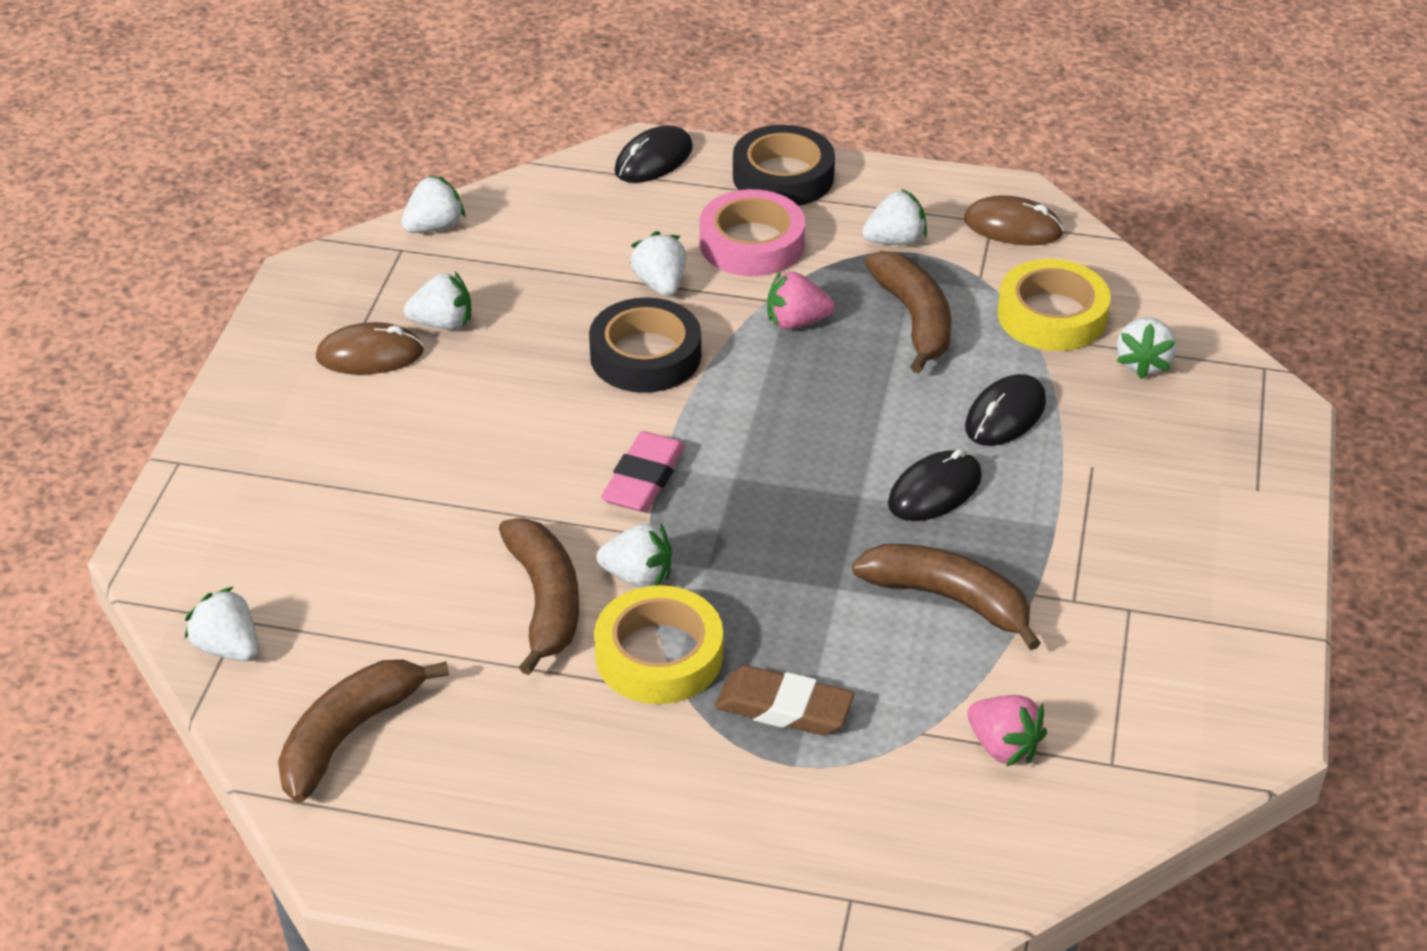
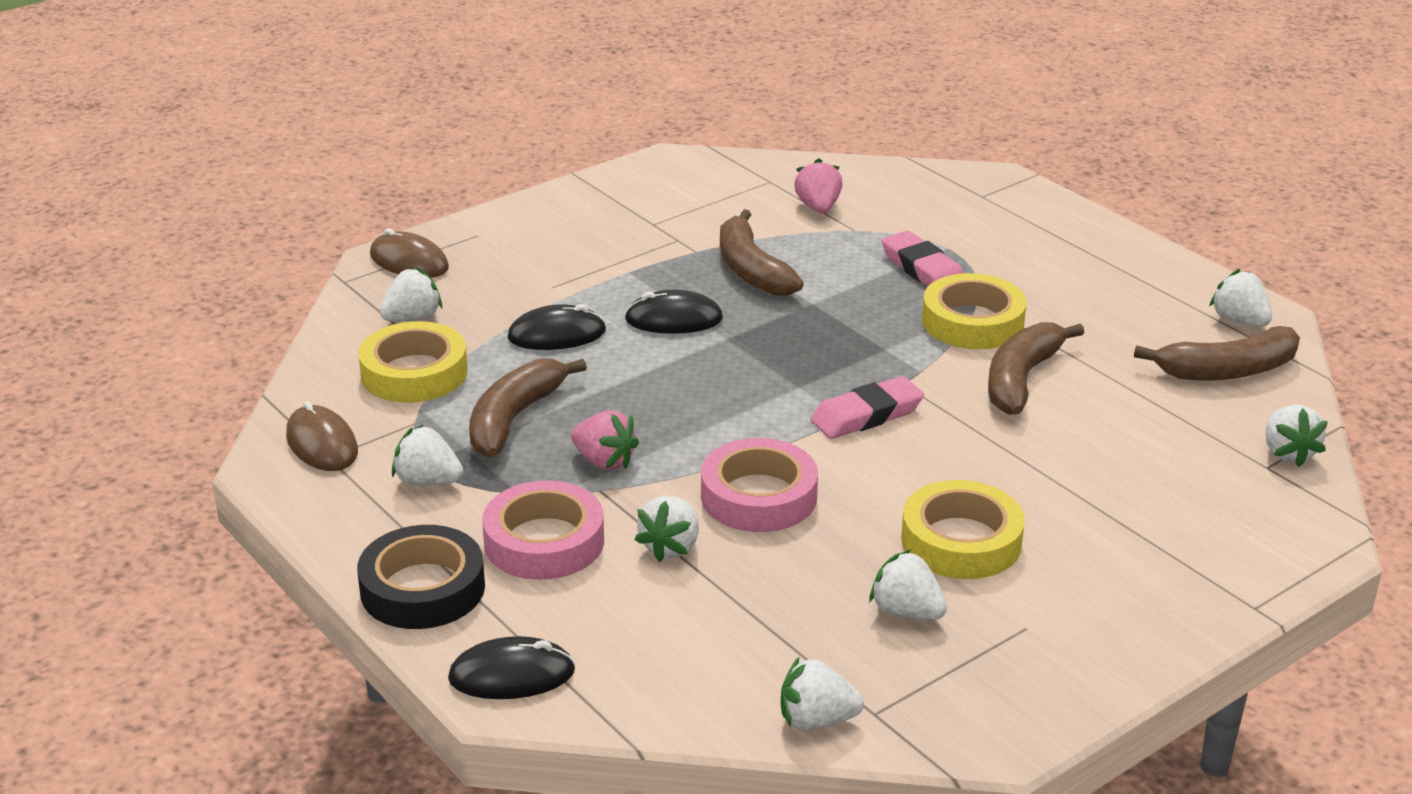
camera: 140 degrees left, 10 degrees down
(370, 354) = (1002, 617): brown mouse -> brown mouse (409, 261)
(452, 400) = (961, 541): none -> yellow tape
(638, 576) = (939, 364): white strawberry -> white strawberry (1239, 321)
(645, 355) = (759, 496): black tape -> pink tape
(784, 708) = (923, 269): brown eraser -> pink eraser

